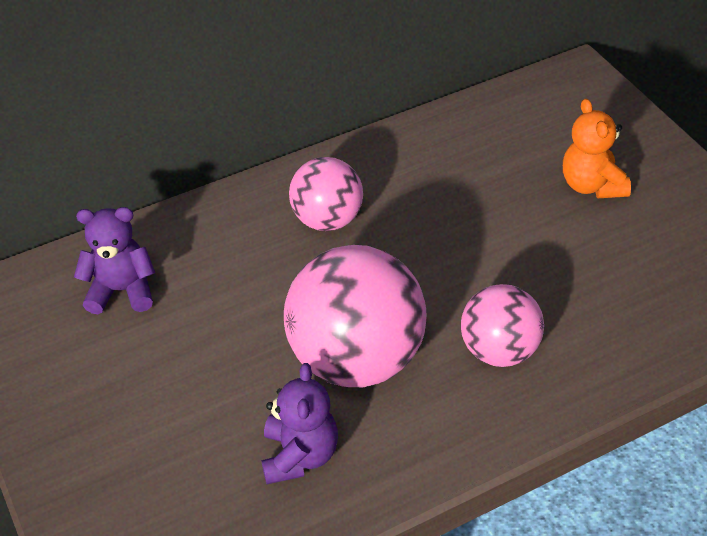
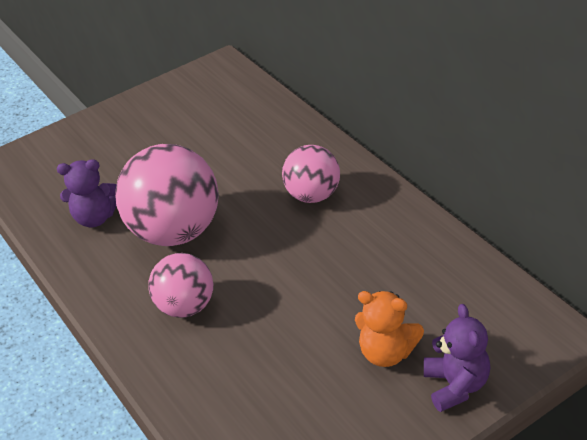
camera: 85 degrees right, 5 degrees down
(122, 291) = (231, 115): purple teddy bear -> purple teddy bear (456, 385)
(592, 185) = (386, 353): orange teddy bear -> orange teddy bear turned 135 degrees counterclockwise

